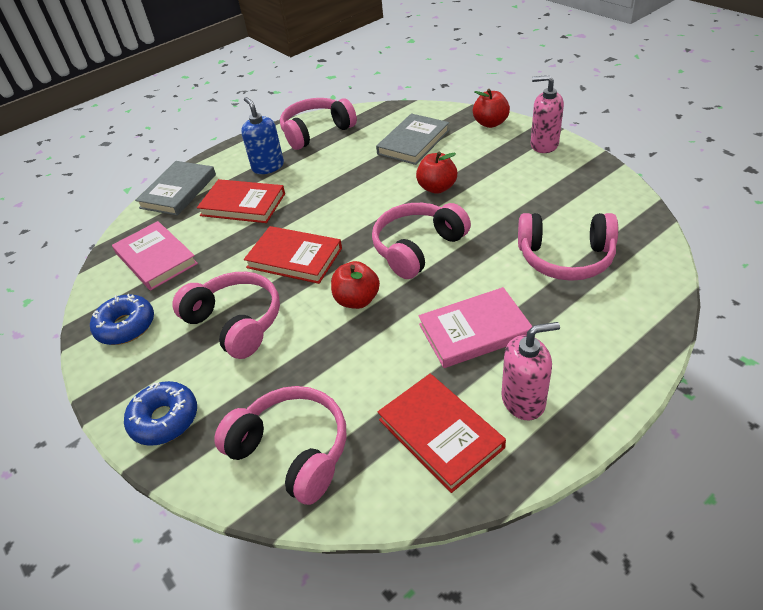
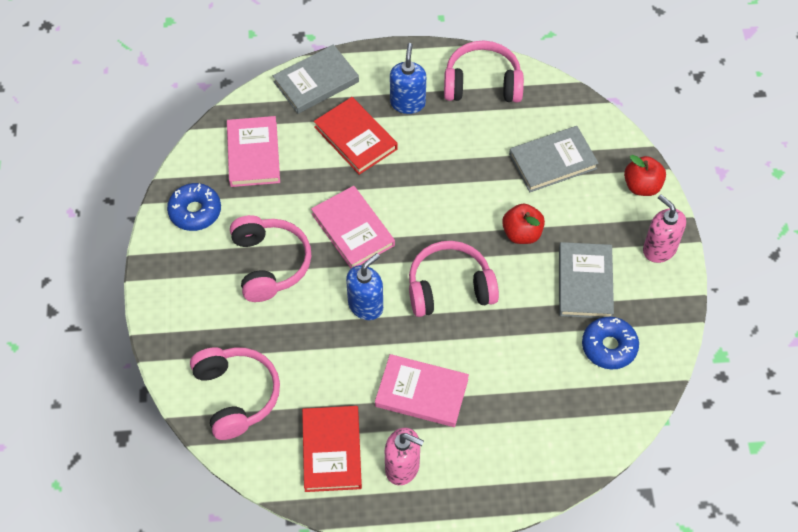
camera: 30 degrees right, 15 degrees up
(164, 419) = (176, 314): blue donut -> blue donut (609, 347)
(294, 258) = (353, 229): red book -> pink book
(357, 300) = (365, 305): red apple -> blue soap dispenser
(517, 188) = (585, 282): none -> grey book
(565, 258) = (547, 379): pink headphones -> none

